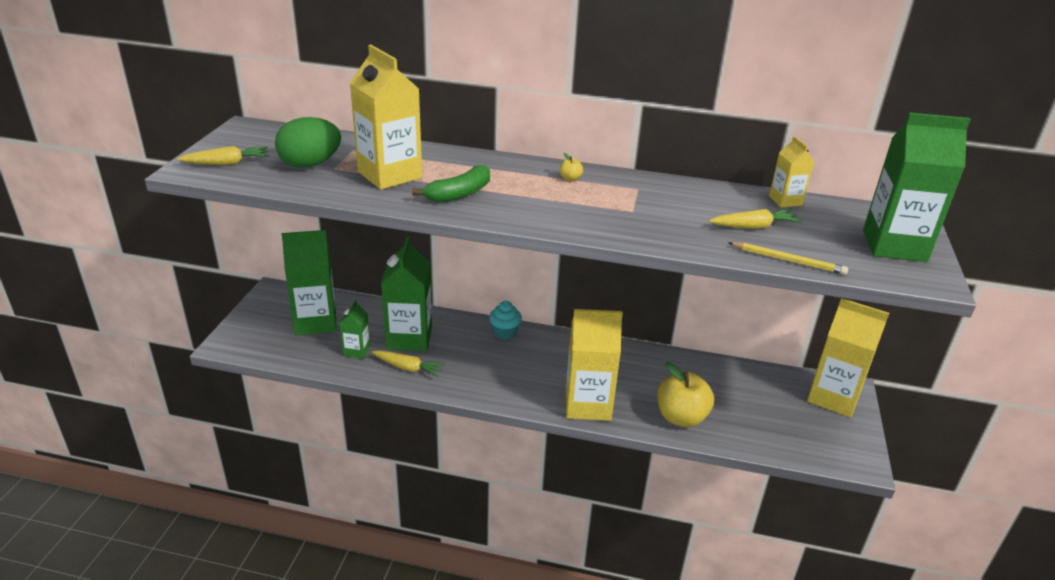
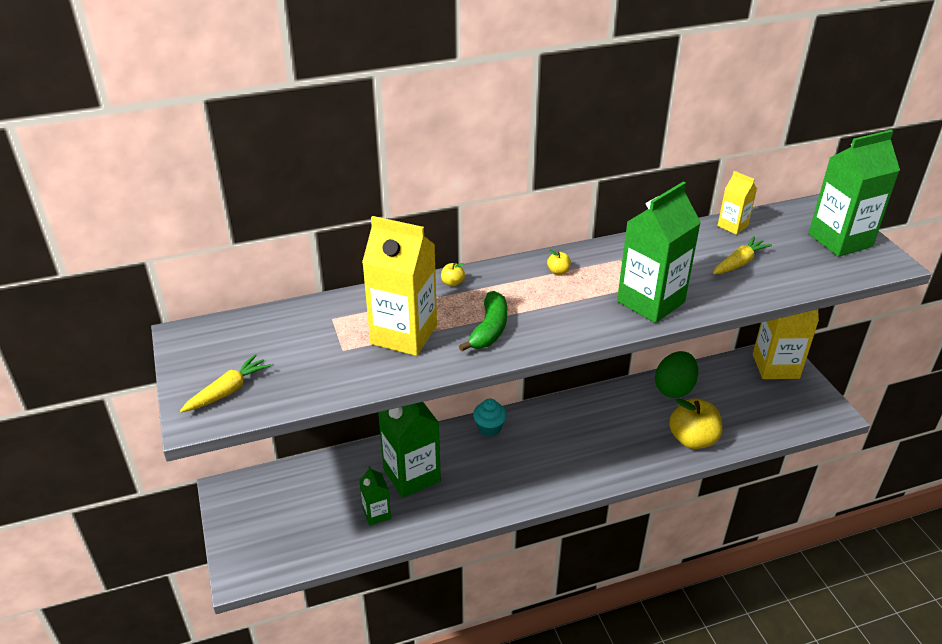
camera: 30 degrees left, 5 degrees up
(310, 164) = (314, 355): green egg -> green egg (674, 389)
(315, 322) = (306, 503): green carton -> green carton (650, 302)
(408, 368) = (441, 507): yellow carrot -> none
(472, 158) = (452, 283): none -> yellow apple
(588, 404) = (617, 464): yellow carton -> none
(788, 260) = (793, 287): yellow pencil -> none

